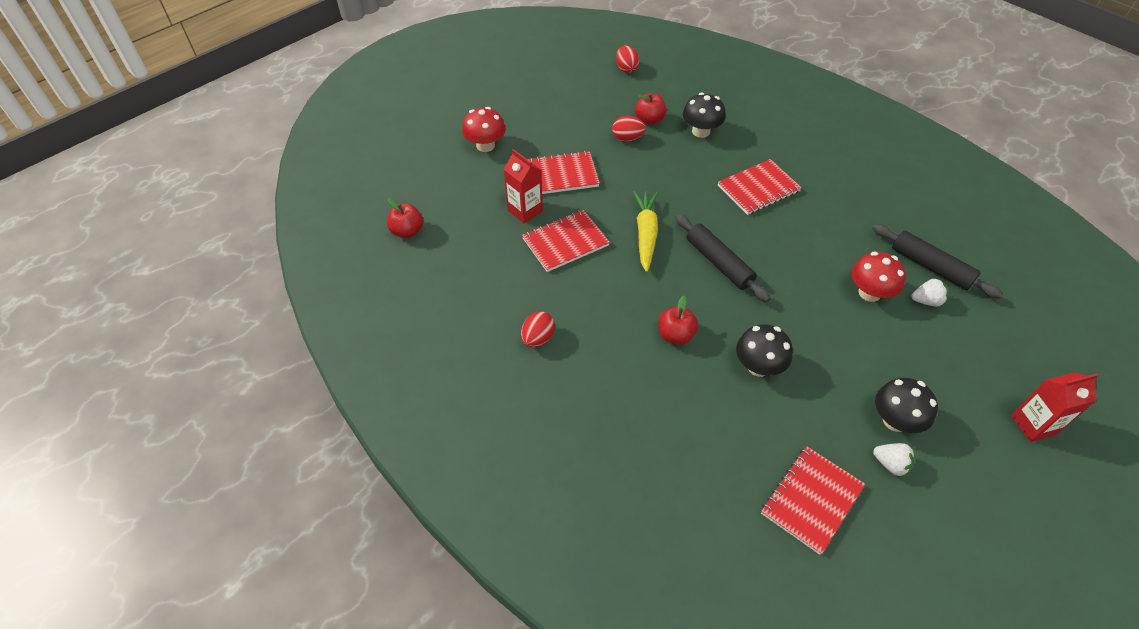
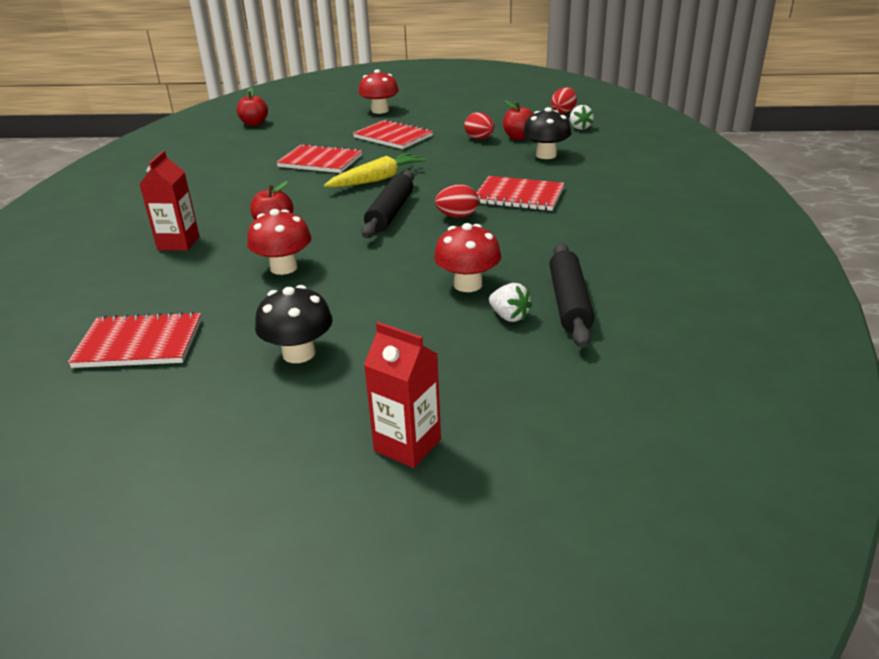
camera: 50 degrees right, 20 degrees down
(525, 210) = (332, 141): red carton -> red carton (178, 243)
(538, 338) = (203, 187): red egg -> red egg (457, 216)
(758, 366) = (284, 268): black mushroom -> red mushroom
(890, 464) = (232, 370): white strawberry -> white strawberry (579, 127)

